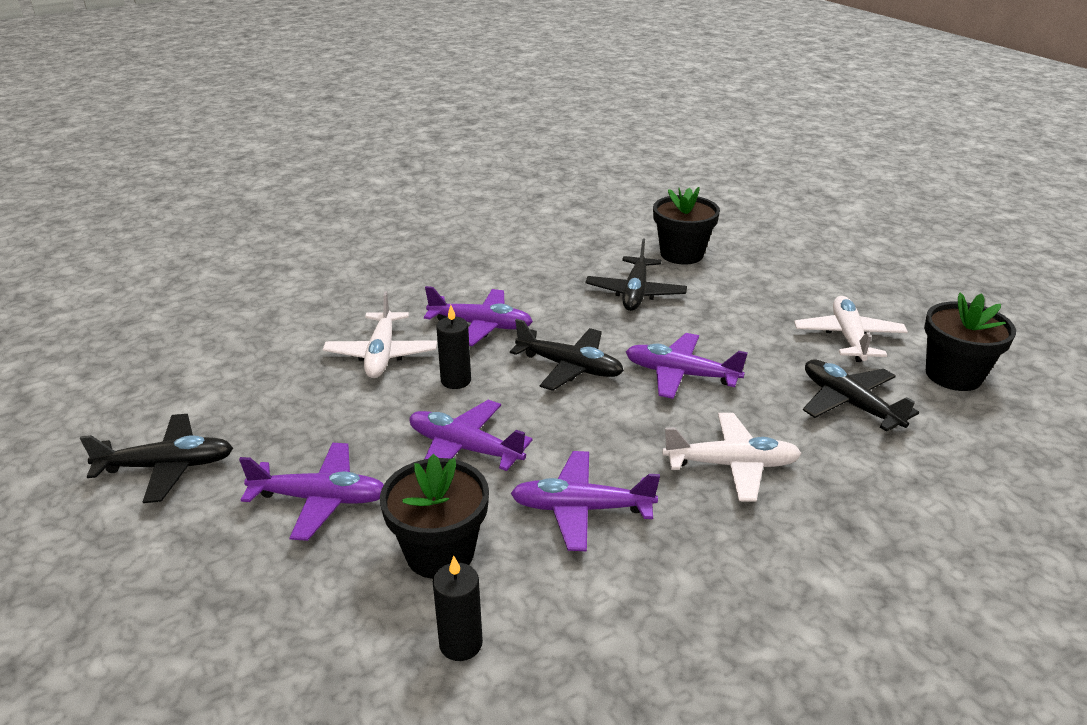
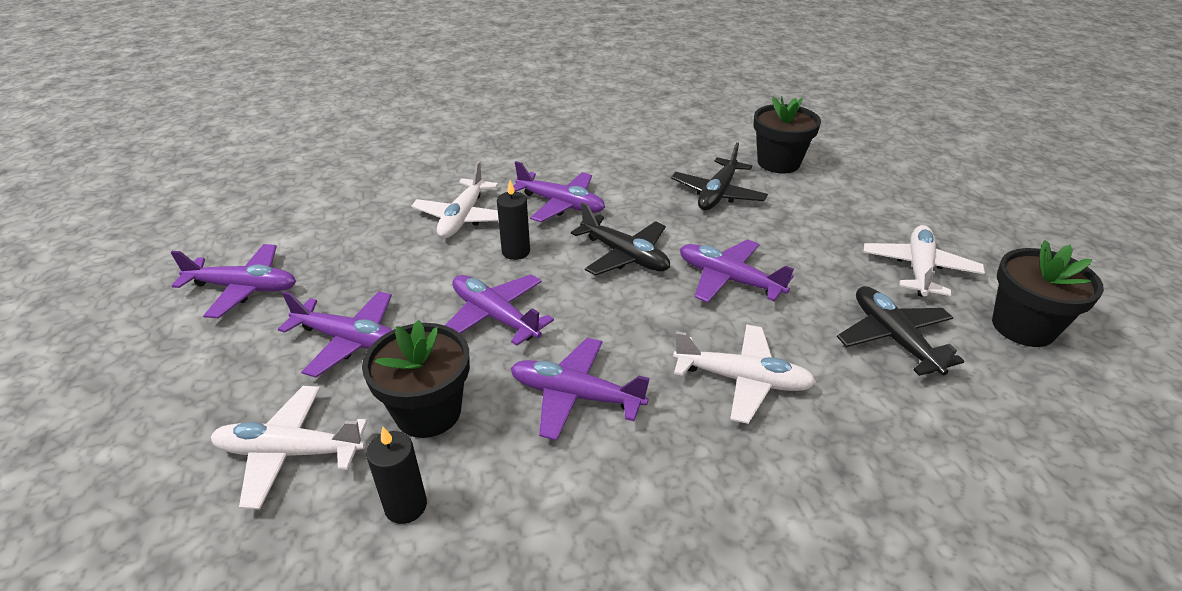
camera: 15 degrees right, 5 degrees up
(167, 466) = (244, 288): black plane -> purple plane
(312, 620) = (290, 452): none -> white plane

